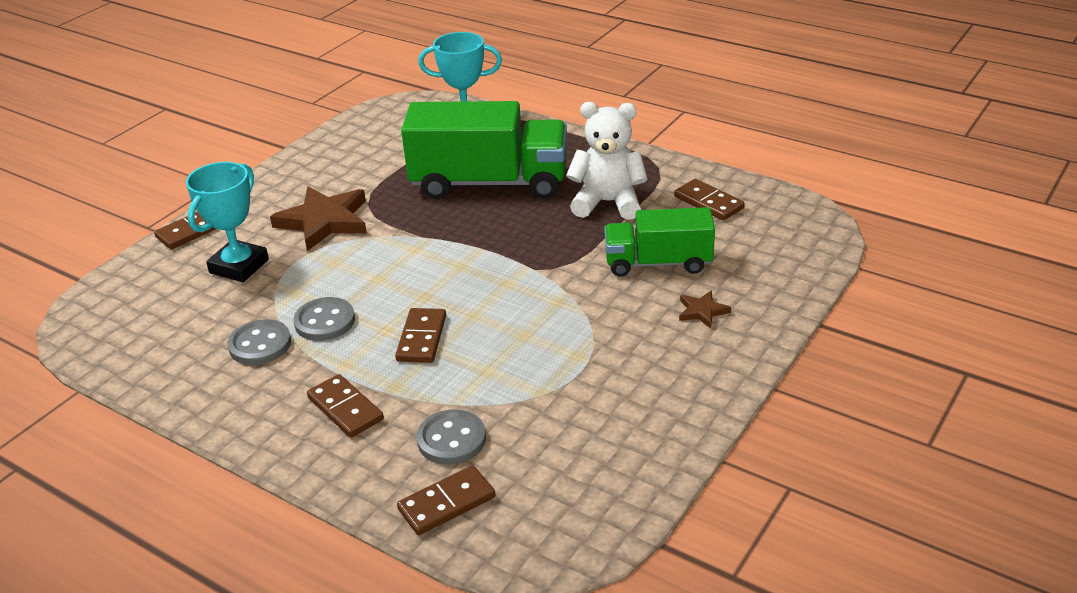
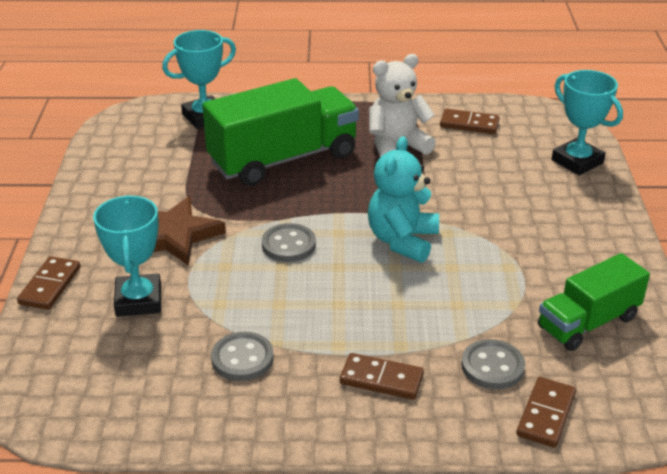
camera: 35 degrees left, 0 degrees up
(325, 321) = (277, 317): grey button -> grey button (288, 245)
(422, 338) = (376, 299): brown domino -> none
(507, 294) = (402, 241): none -> turquoise teddy bear
(658, 263) = (485, 179): green truck -> green truck (588, 322)
(702, 311) = (555, 204): brown star -> none
(780, 276) = (577, 161): none -> turquoise trophy

